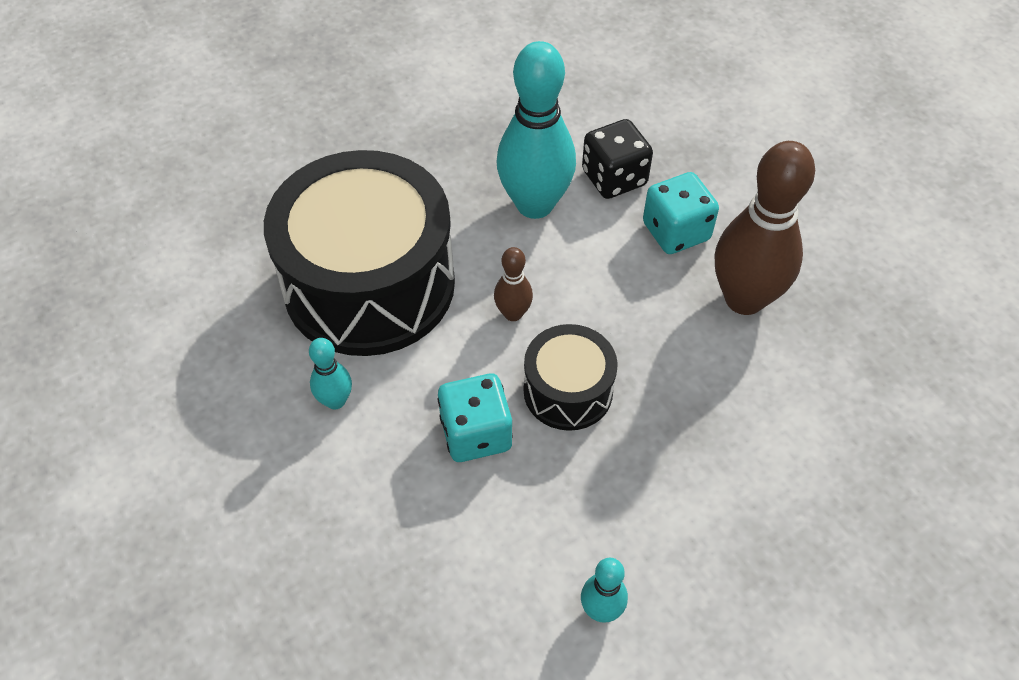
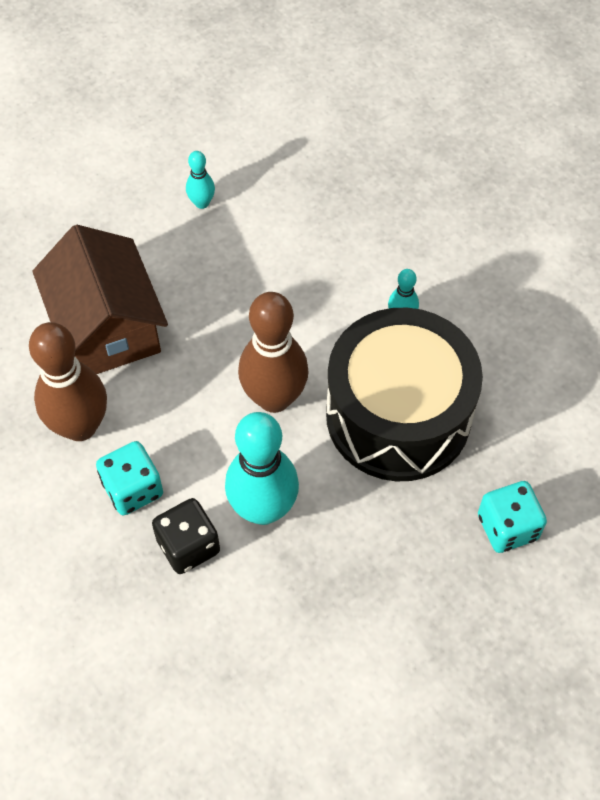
camera: 175 degrees right, 5 degrees up
(476, 433) = (293, 302): turquoise dice -> turquoise dice (507, 527)
(513, 313) = (274, 398): brown bowling pin -> brown bowling pin, size x2.14
(568, 391) = (227, 338): black drum -> none
(727, 417) = (107, 327): none -> brown house

